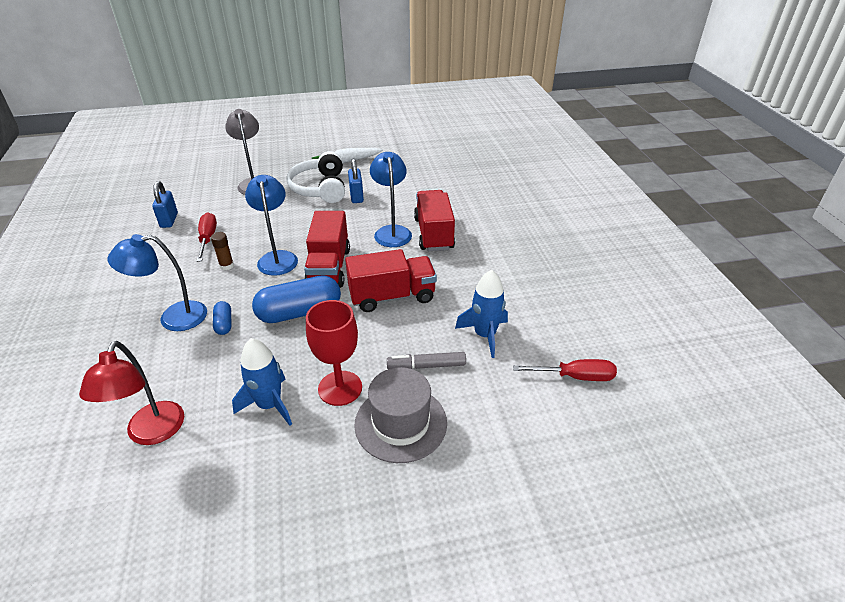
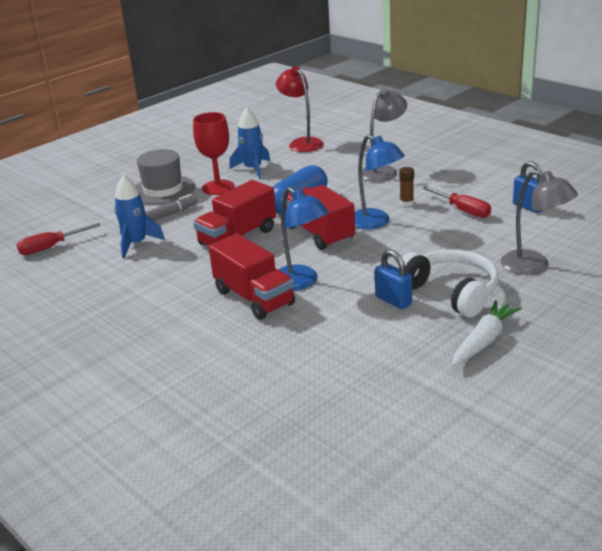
camera: 150 degrees right, 10 degrees down
(173, 318) = (383, 171): blue lamp -> grey lamp
(224, 324) = (343, 181): blue capsule -> none

